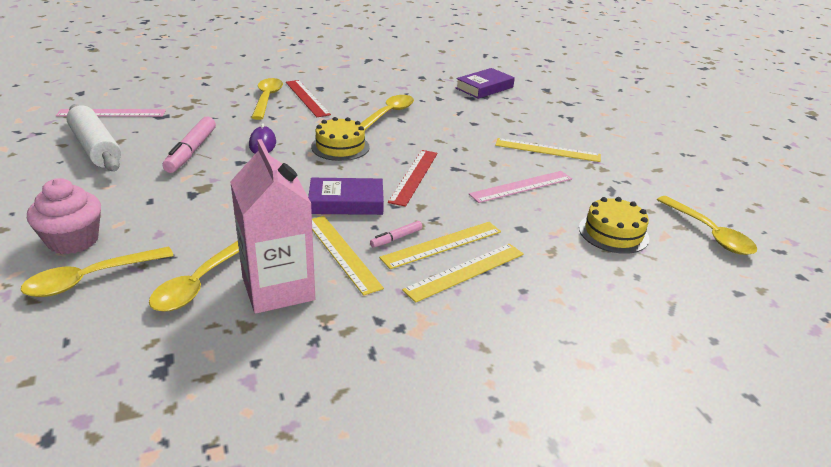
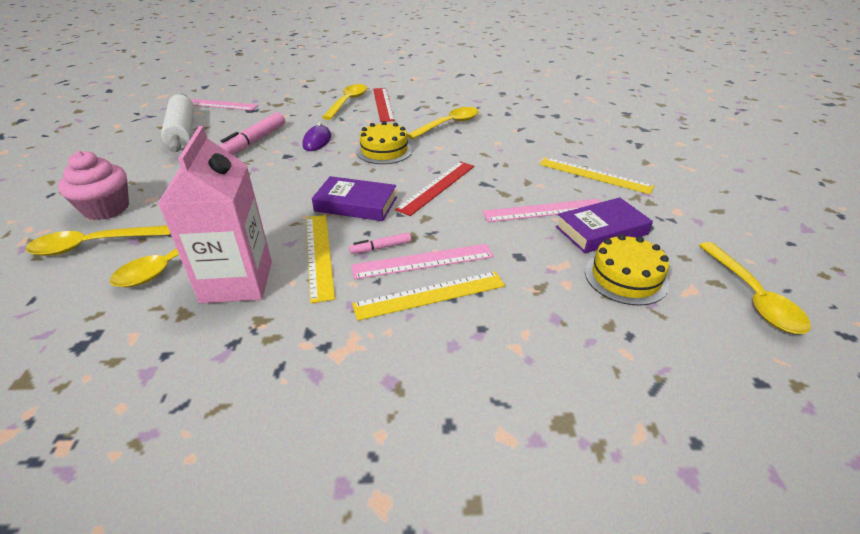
camera: 20 degrees right, 5 degrees up
(442, 244) = (423, 261): yellow ruler -> pink ruler
(484, 87) = (560, 107): purple book -> purple book (601, 230)

